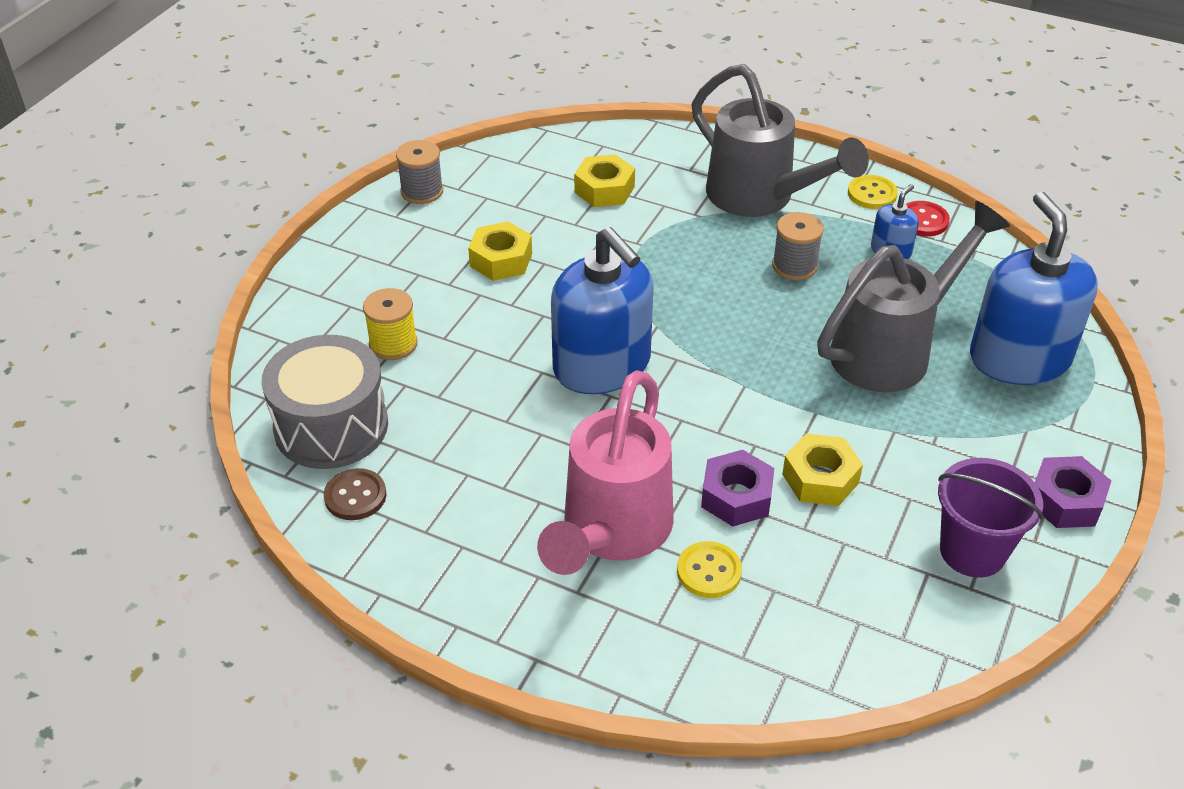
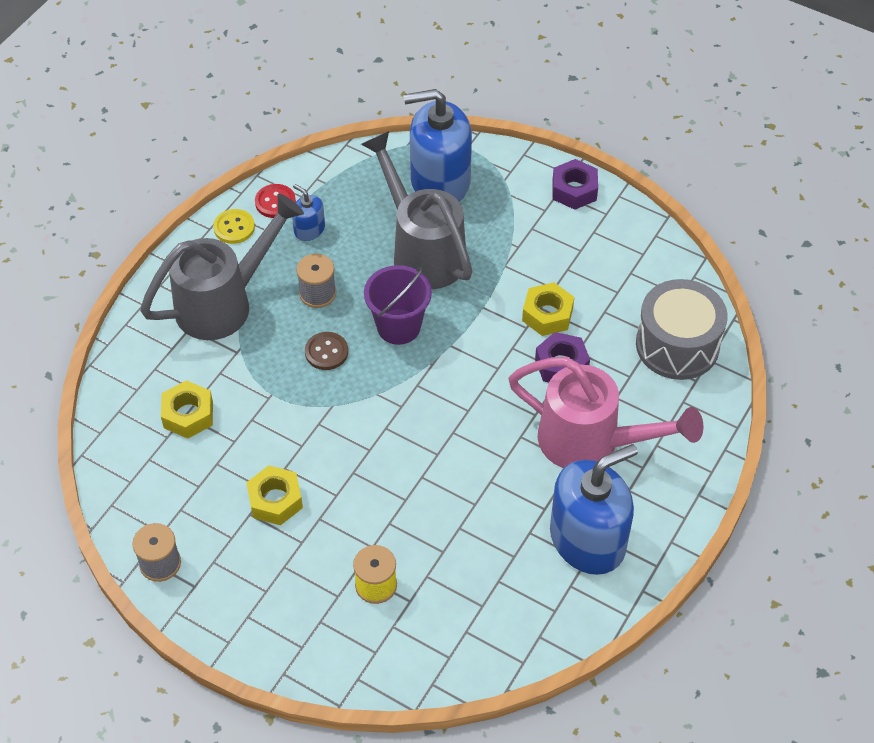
camera: 85 degrees left, 10 degrees up
(331, 426) = (471, 630): grey drum -> grey drum (677, 345)
(355, 496) = (548, 609): brown button -> brown button (326, 352)
(602, 365) = (419, 435): blue soap dispenser -> blue soap dispenser (587, 540)
(709, 571) = (627, 389): yellow button -> none
(972, 551) = (614, 246): purple bucket -> purple bucket (398, 326)

